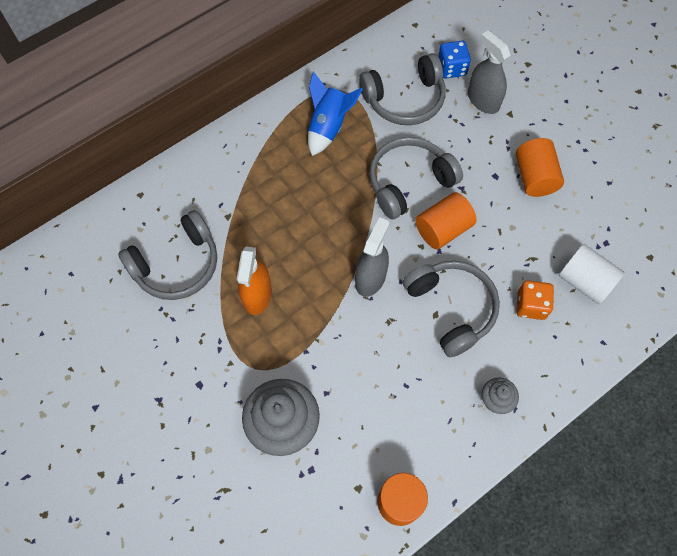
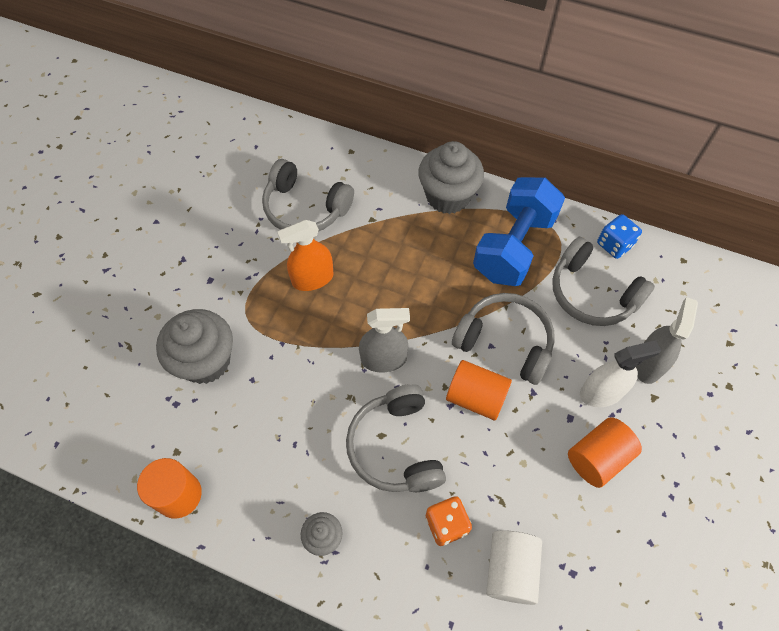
camera: 60 degrees right, 5 degrees down
(246, 145) = (448, 196): none -> grey cupcake
(328, 126) = (514, 247): blue rocket -> blue dumbbell
(451, 308) = (396, 447): grey headphones -> grey headphones turned 135 degrees clockwise
(452, 68) = (661, 317): blue dice -> blue dice (614, 245)
(487, 144) = (601, 392): none -> white spray bottle

